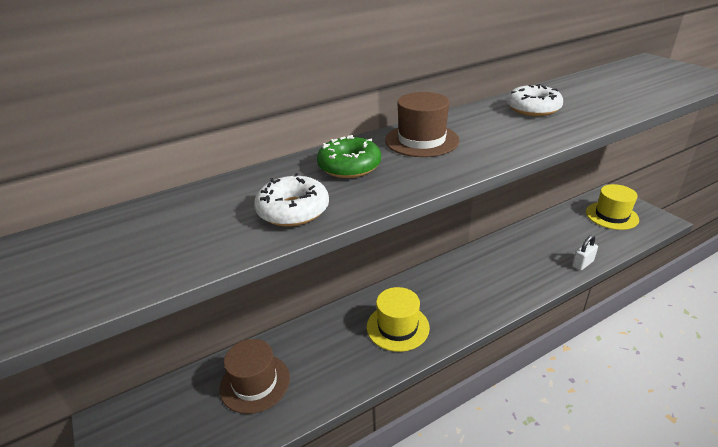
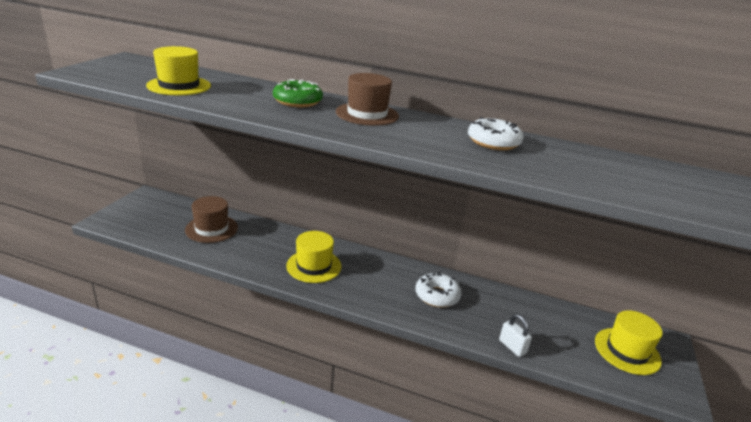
camera: 45 degrees right, 5 degrees down
(203, 234) = (179, 86): none -> yellow hat
(293, 210) = (225, 98): white donut -> white donut (437, 295)
(582, 264) = (512, 347): white padlock -> white padlock turned 45 degrees clockwise

